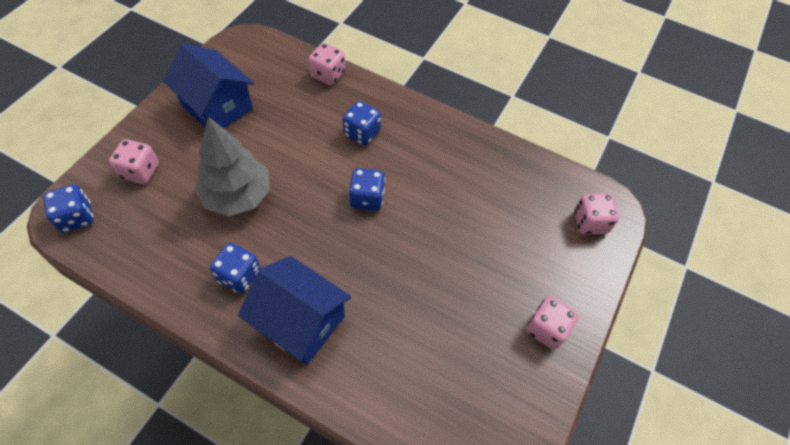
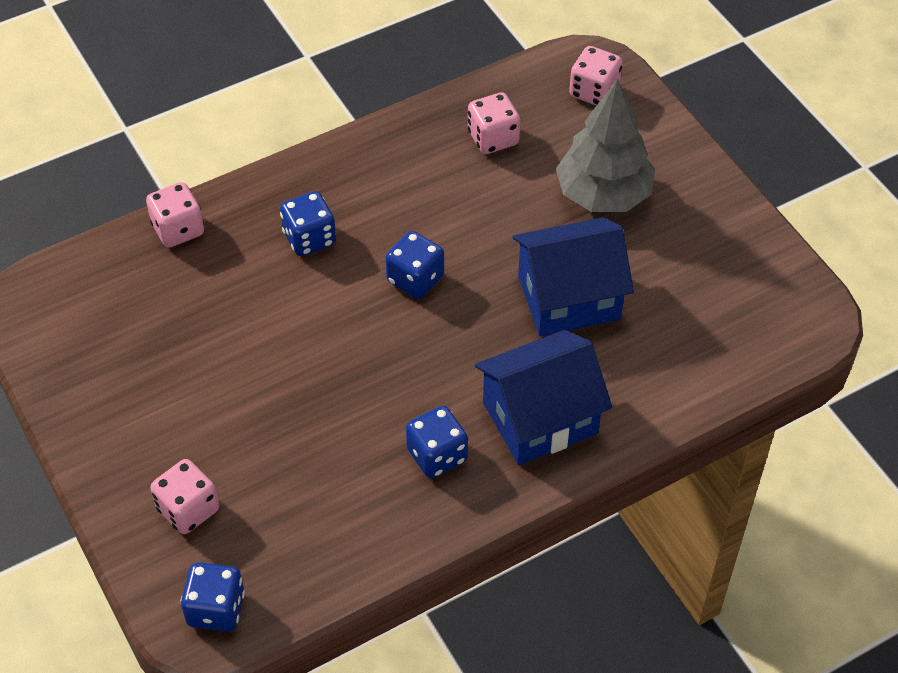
camera: 55 degrees left, 5 degrees down
(217, 107) = (137, 379): blue house -> blue house (569, 298)
(237, 196) = (313, 412): grey tree -> grey tree (603, 195)
(546, 329) = (692, 201): pink dice -> pink dice (493, 138)

